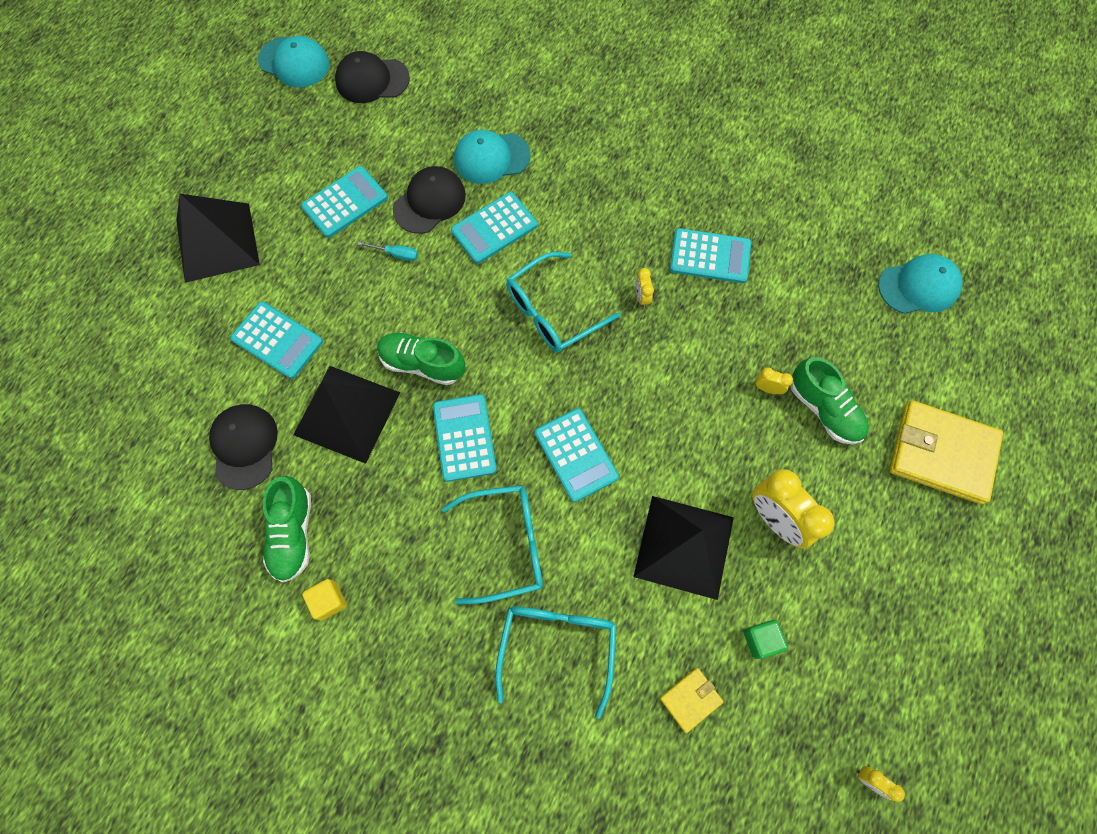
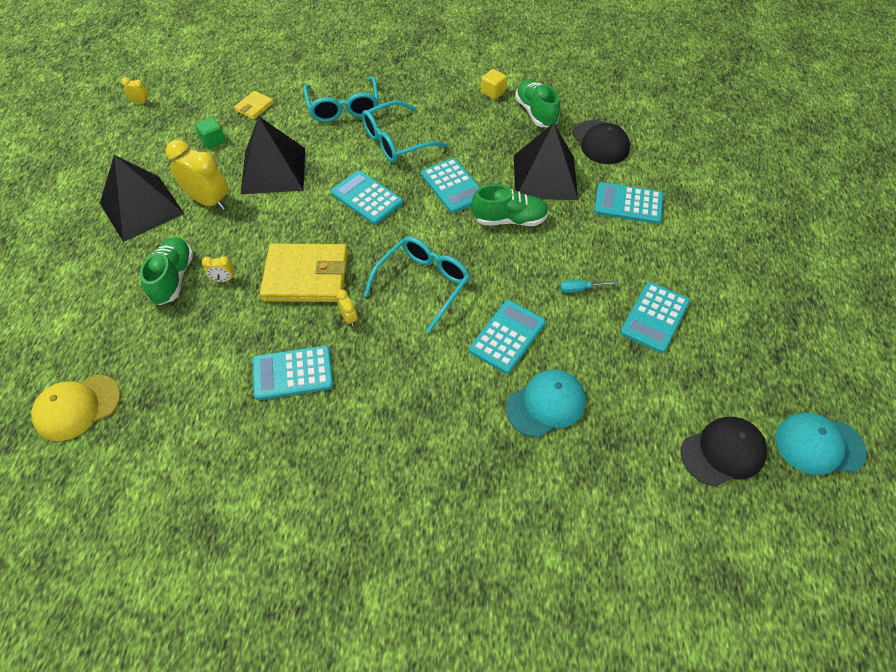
camera: 160 degrees right, 15 degrees down
(217, 242) = (733, 254): black pyramid -> black pyramid (141, 208)
(429, 202) = (580, 342): black cap -> none
(824, 409) = (173, 278): green shoe -> green shoe turned 60 degrees clockwise
(919, 286) = (77, 407): turquoise cap -> yellow cap
(941, 453) = (72, 274): yellow wallet -> yellow wallet (306, 276)

